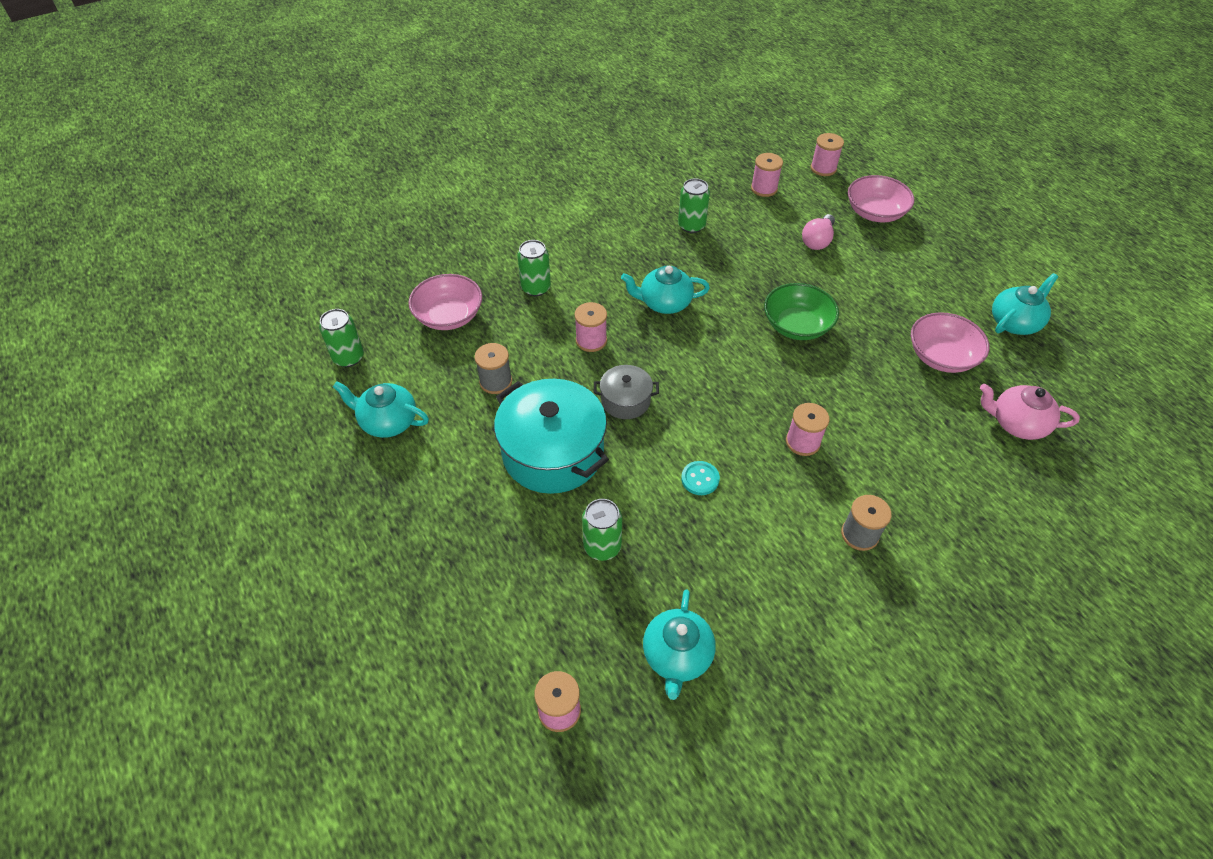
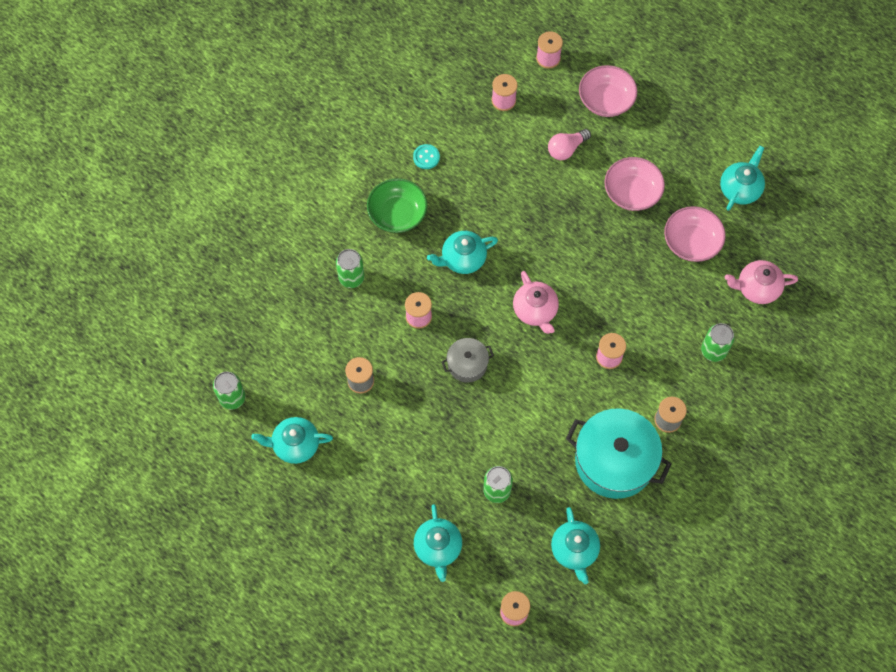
camera: 20 degrees left, 15 degrees up
(449, 316) = (293, 330): pink bowl -> pink bowl (632, 192)
(496, 590) = (438, 548): none -> turquoise teapot
(553, 452) = (431, 428): turquoise pot -> turquoise pot (614, 461)
(691, 226) = (455, 166): green can -> green can (713, 350)
(700, 479) = (545, 413): turquoise button -> turquoise button (426, 157)
(728, 371) = (535, 310): none -> pink teapot
(796, 325) = (574, 247): green bowl -> green bowl (397, 214)
(817, 241) = (566, 149): pink light bulb -> pink light bulb turned 45 degrees clockwise

